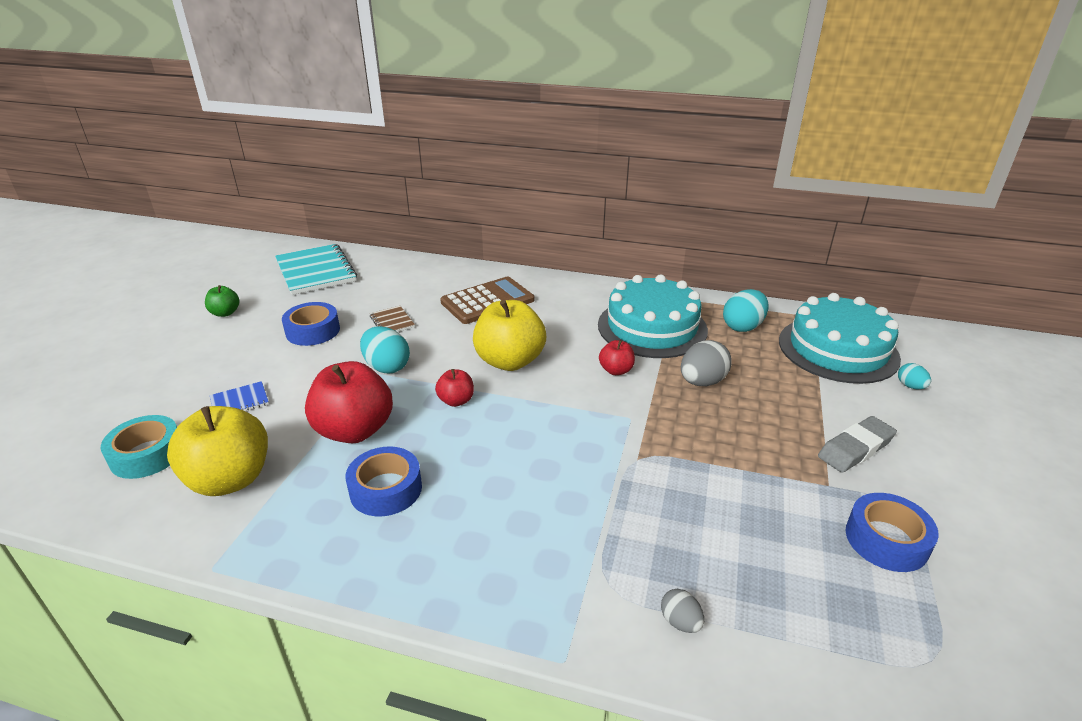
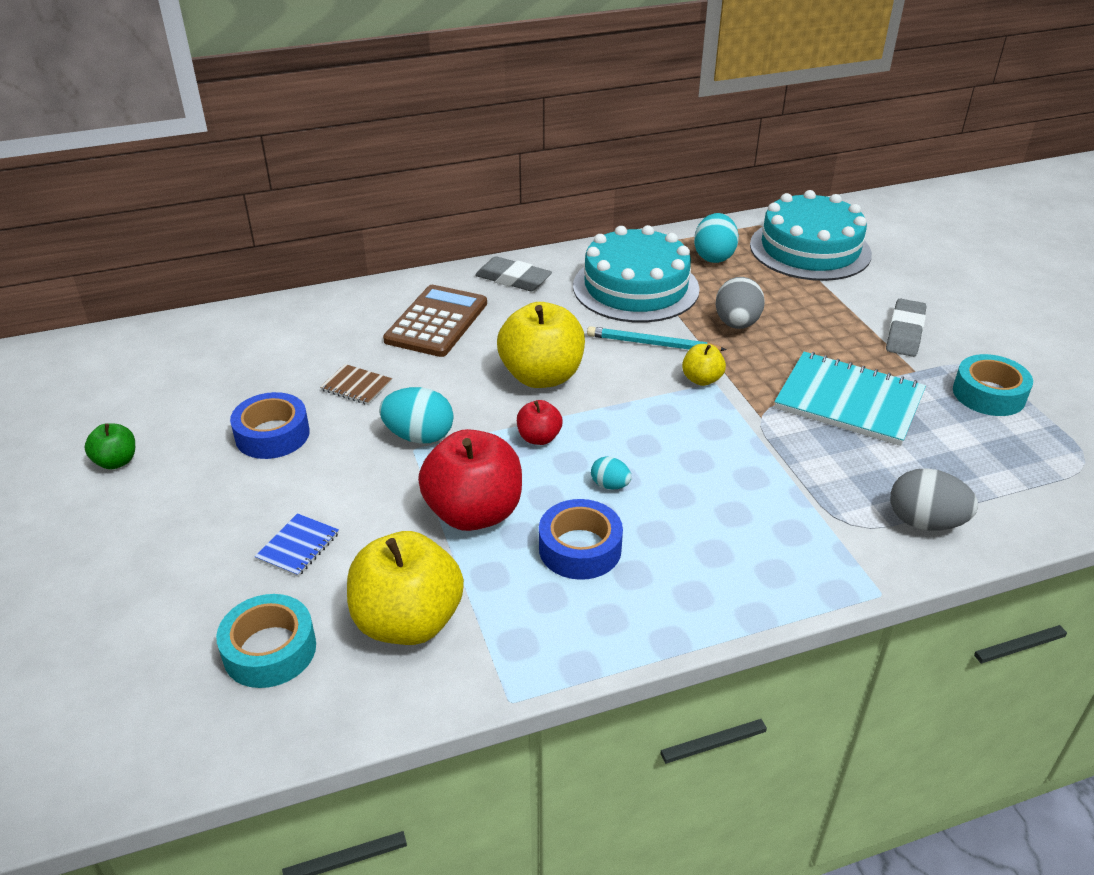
camera: 35 degrees left, 5 degrees up
(316, 271) = (167, 364): turquoise notebook -> turquoise notebook (849, 401)
(570, 292) = (513, 279): none -> grey eraser
(616, 370) = (652, 344): red apple -> turquoise pencil
(623, 411) = (701, 379): none -> yellow apple
(680, 622) = (924, 522): grey egg -> grey egg, size x1.83
(886, 540) = (988, 394): blue tape -> turquoise tape
(910, 386) = (892, 262): turquoise egg -> turquoise egg (610, 485)

